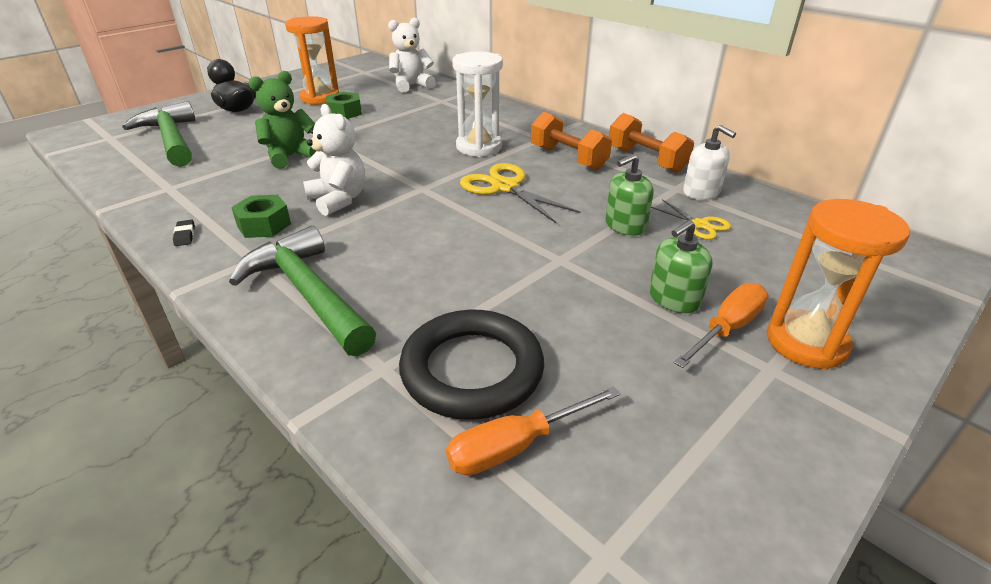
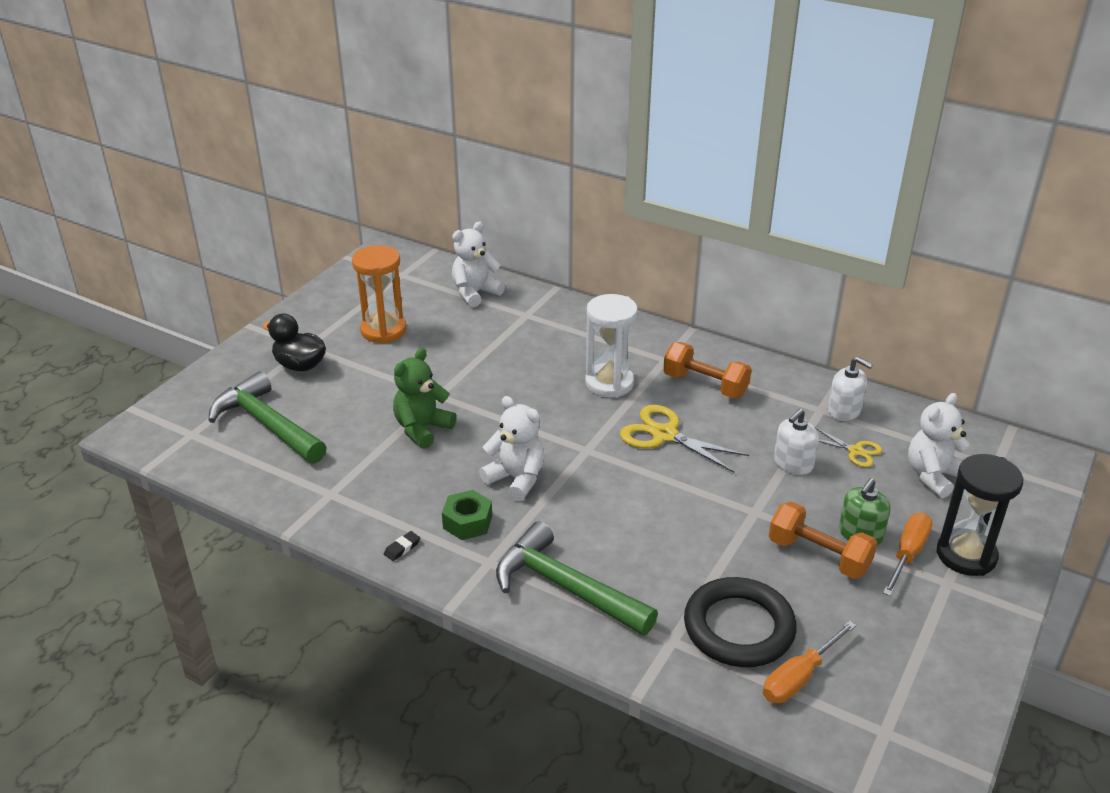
camera: 15 degrees left, 0 degrees up
(185, 235) = (402, 548): black eraser -> black eraser turned 75 degrees clockwise
(345, 112) = (430, 351): green nut -> none
(625, 225) = (793, 463): green soap dispenser -> white soap dispenser
(646, 160) = (780, 375): orange dumbbell -> orange dumbbell (818, 556)
(785, 258) = (933, 476): none -> white teddy bear
(806, 343) = (966, 555): orange hourglass -> black hourglass

